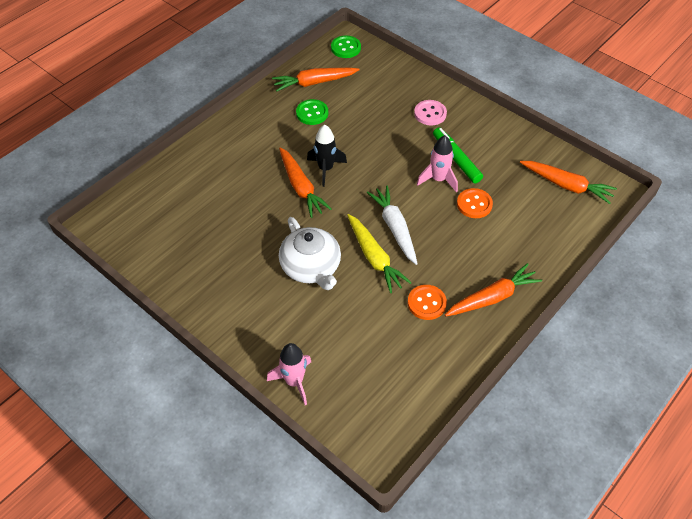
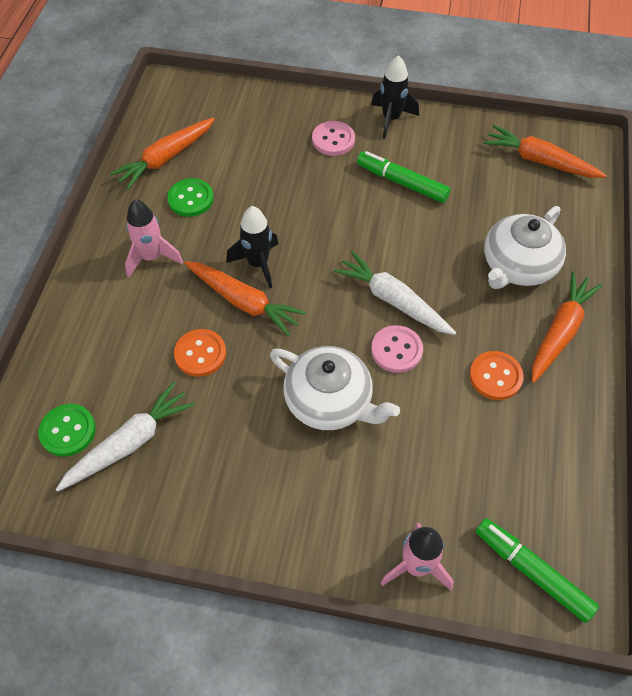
camera: 30 degrees left, 5 degrees up
(181, 235) = (130, 443): none -> white carrot
(346, 48) = (175, 98): green button -> green button (68, 431)
(362, 422) = (532, 572): none -> green marker
(374, 258) = (396, 350): yellow carrot -> pink button
(438, 179) = (399, 216): pink rocket -> pink rocket (152, 257)
(474, 204) = (460, 228): orange button -> orange button (200, 354)
(480, 116) = (391, 119): none -> black rocket
(495, 244) = (517, 266): none -> white teapot
(566, 185) = (540, 161): orange carrot -> orange carrot turned 150 degrees counterclockwise

